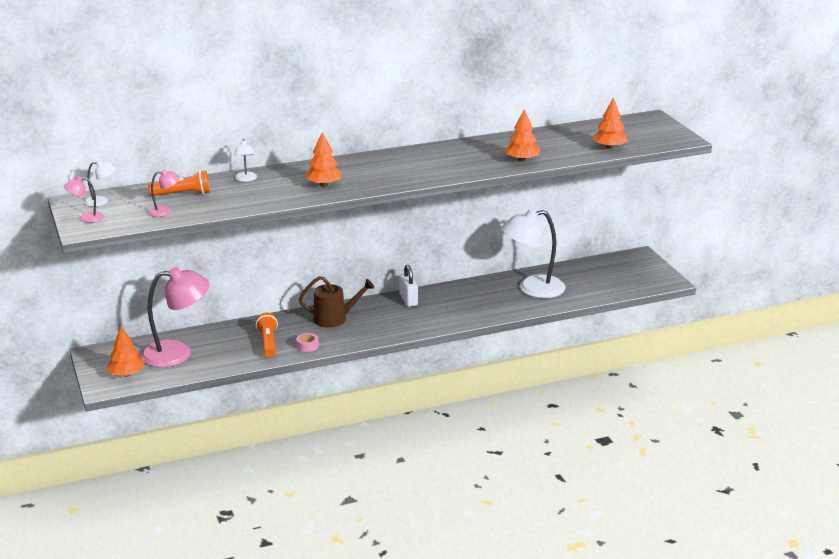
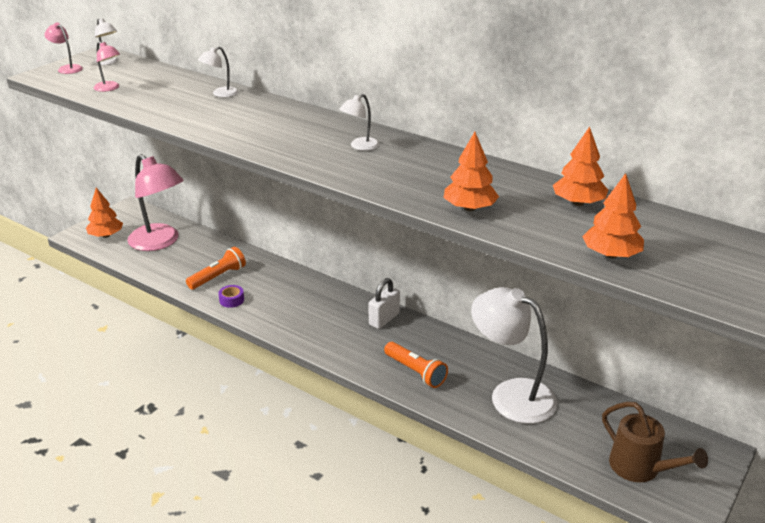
camera: 55 degrees right, 5 degrees up
(182, 194) = (156, 83): orange flashlight -> orange flashlight (415, 372)
(307, 346) = (231, 300): pink tape -> purple tape
(324, 185) = (249, 128): orange tree -> orange tree (578, 203)
(334, 319) = (298, 292): brown watering can -> brown watering can (640, 468)
(404, 163) = (360, 146): none -> white lamp

